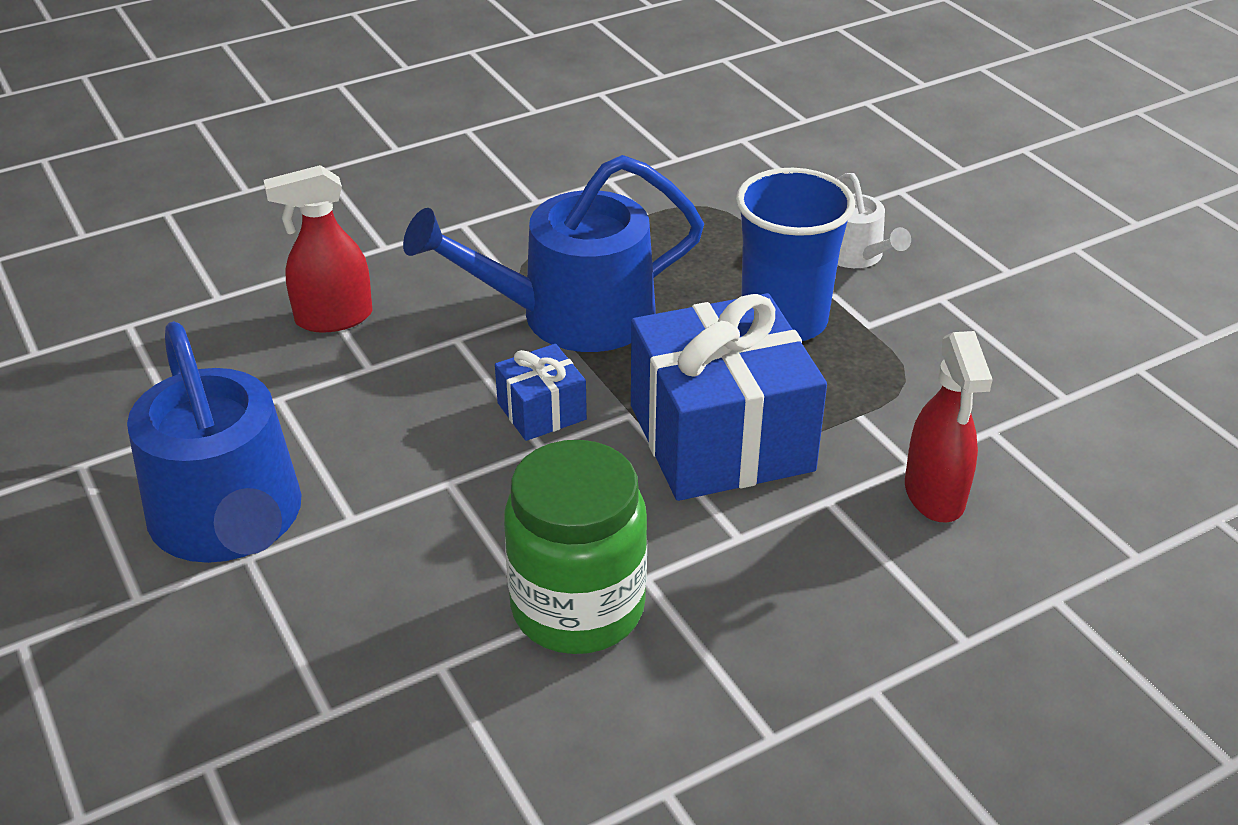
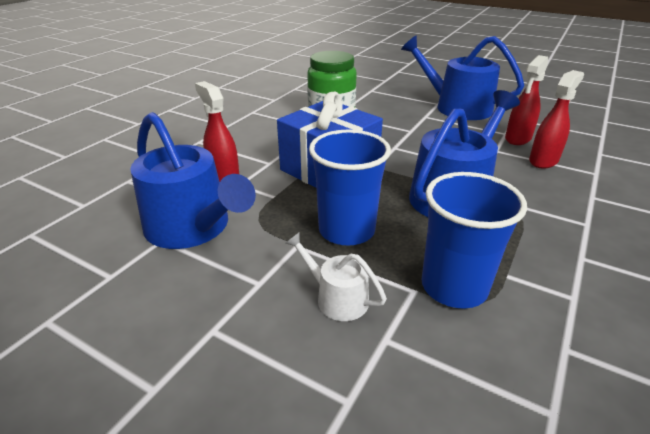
camera: 150 degrees right, 5 degrees down
(283, 376) = (518, 139): none -> red spray bottle
(541, 411) = (410, 157): blue gift -> none
(717, 224) = (454, 287): none -> blue cup
(1014, 402) = (193, 227): none -> blue watering can

